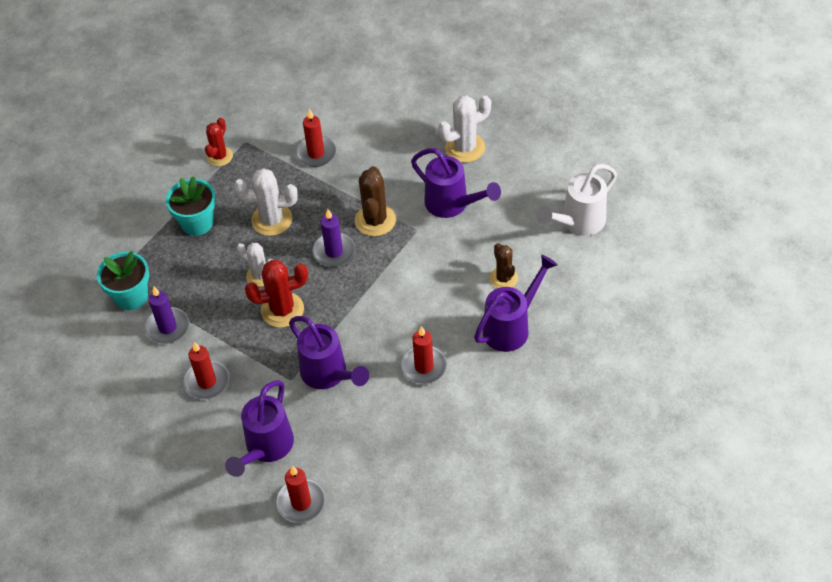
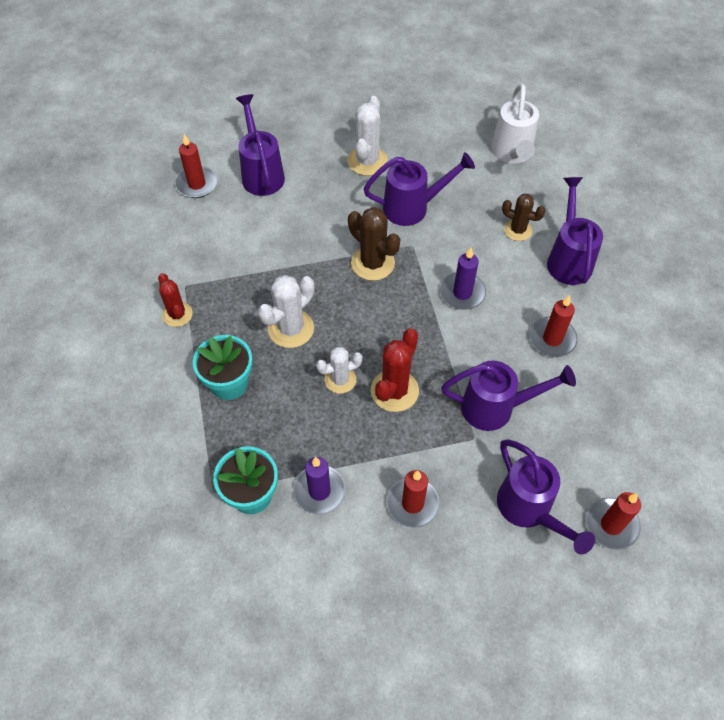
camera: 50 degrees left, 5 degrees up
(316, 153) = (258, 250): red candle -> red candle (197, 184)
(334, 252) = (373, 312): purple candle -> purple candle (462, 293)
(383, 103) = (261, 173): none -> purple watering can

